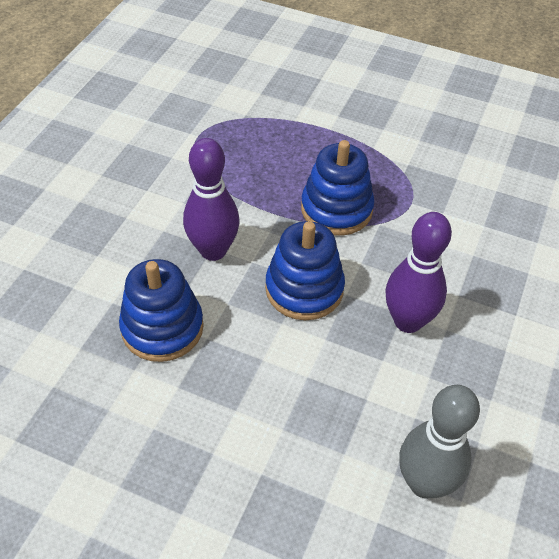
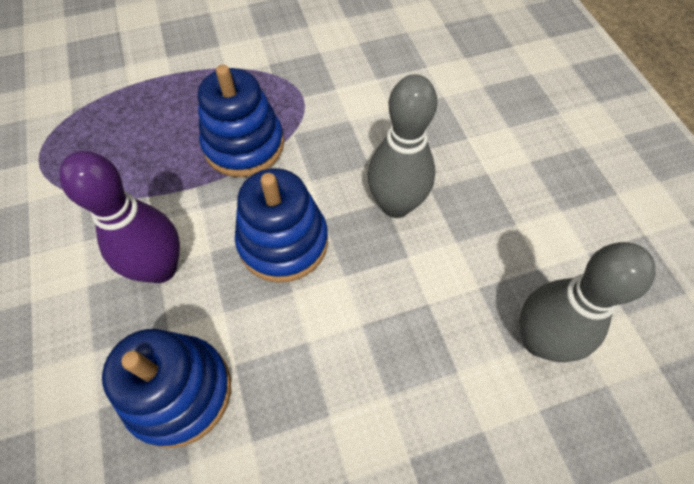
camera: 40 degrees left, 10 degrees up
(408, 321) = (396, 205): purple bowling pin -> grey bowling pin

